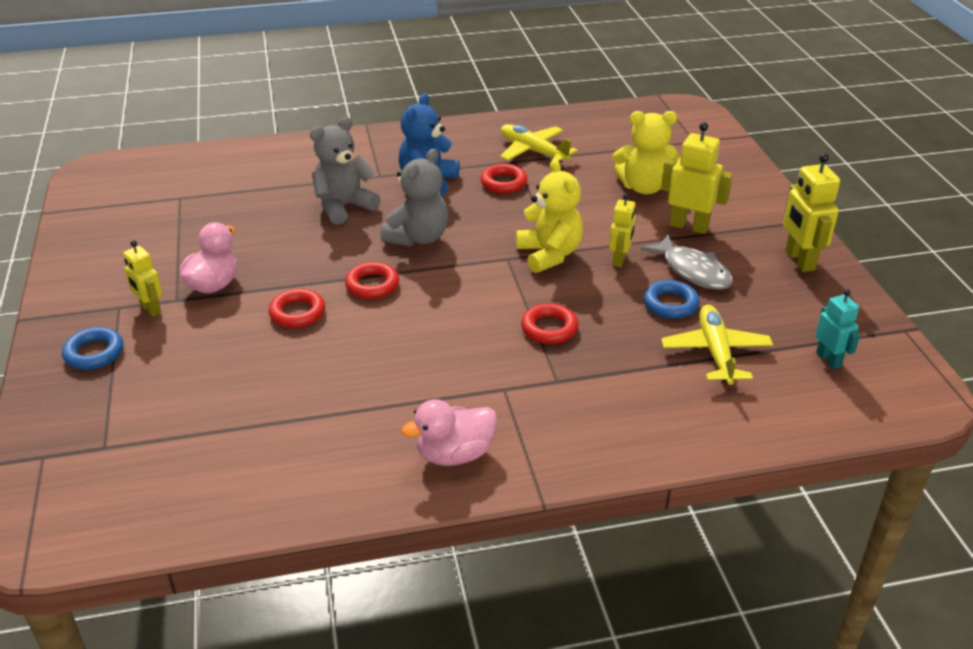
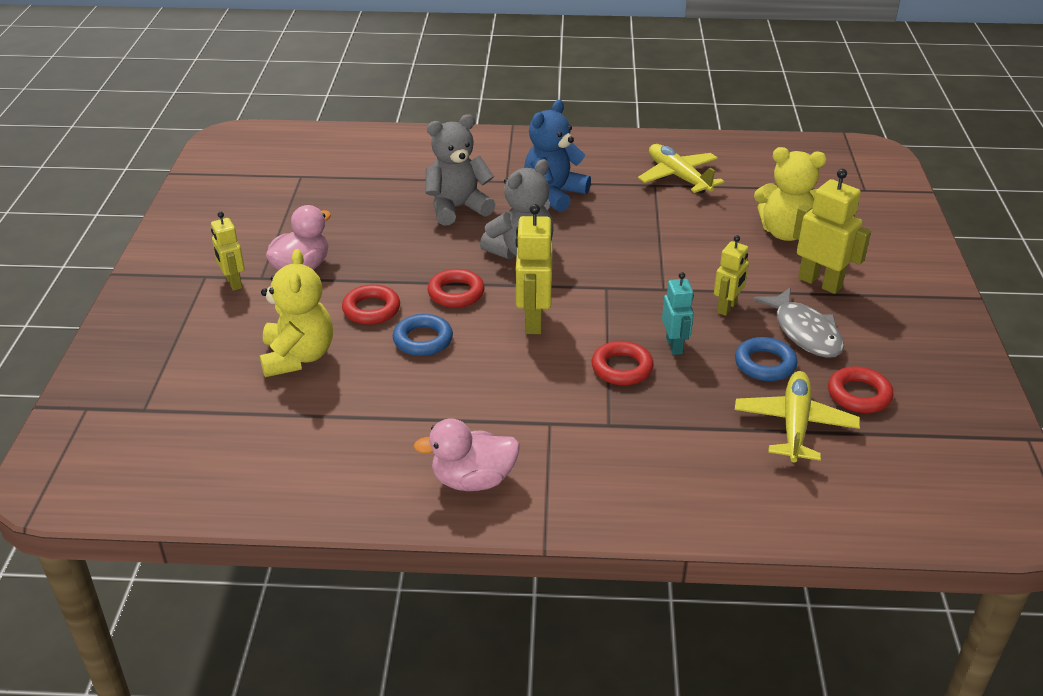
camera: 15 degrees right, 0 degrees up
(94, 353) = (167, 317): blue ring -> blue ring (423, 340)
(503, 183) = (633, 206): red ring -> red ring (859, 395)
(549, 254) = (652, 290): yellow teddy bear -> yellow teddy bear (298, 357)
(799, 260) = (933, 340): yellow robot -> yellow robot (533, 321)
(828, 359) = (922, 455): turquoise robot -> turquoise robot (674, 346)

